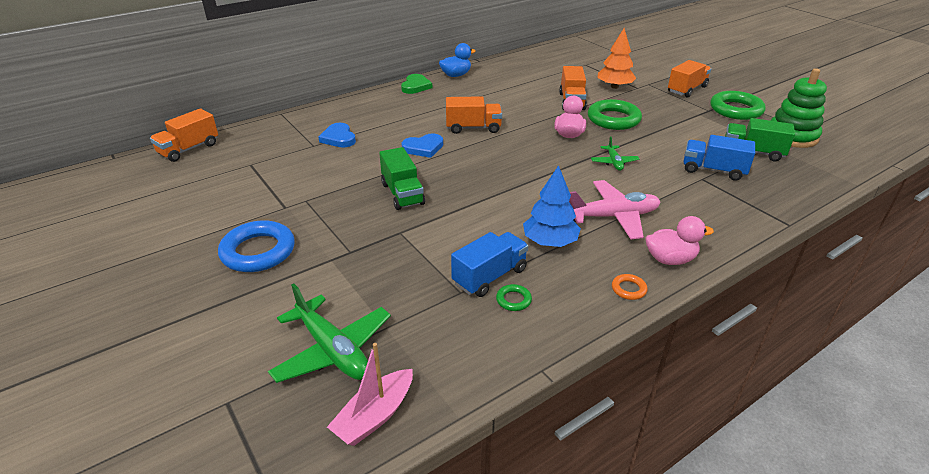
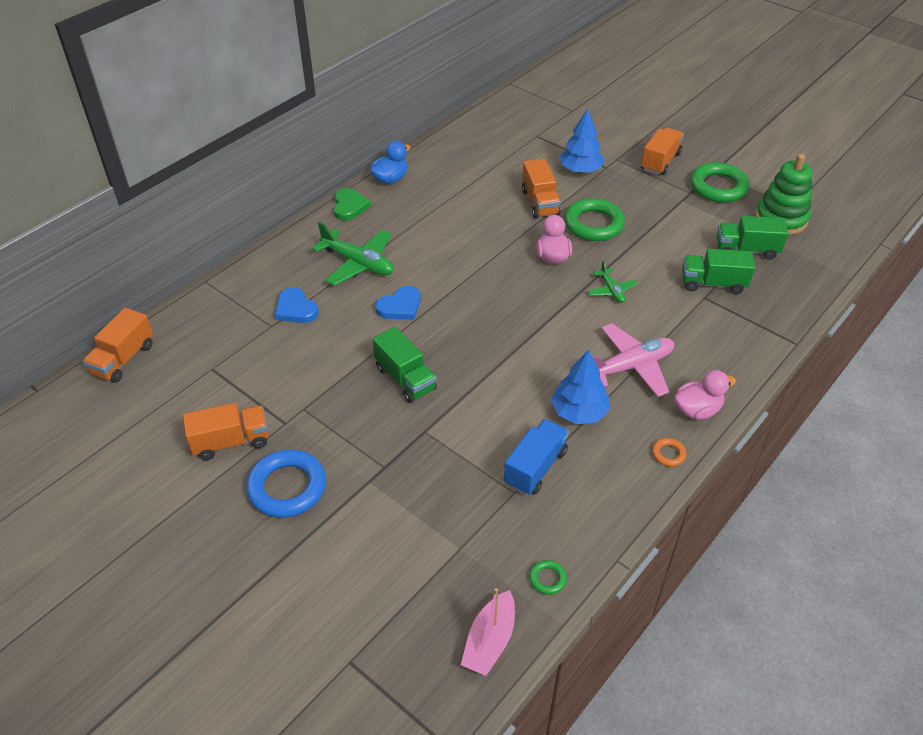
camera: 15 degrees left, 10 degrees up
(333, 350) = (421, 585): green plane -> green plane (358, 263)
(473, 128) = (444, 265): orange truck -> orange truck (231, 442)
(513, 300) = (567, 490): green ring -> green ring (547, 579)
(614, 87) = (580, 170): orange tree -> blue tree
(713, 170) = (713, 283): blue truck -> green truck

